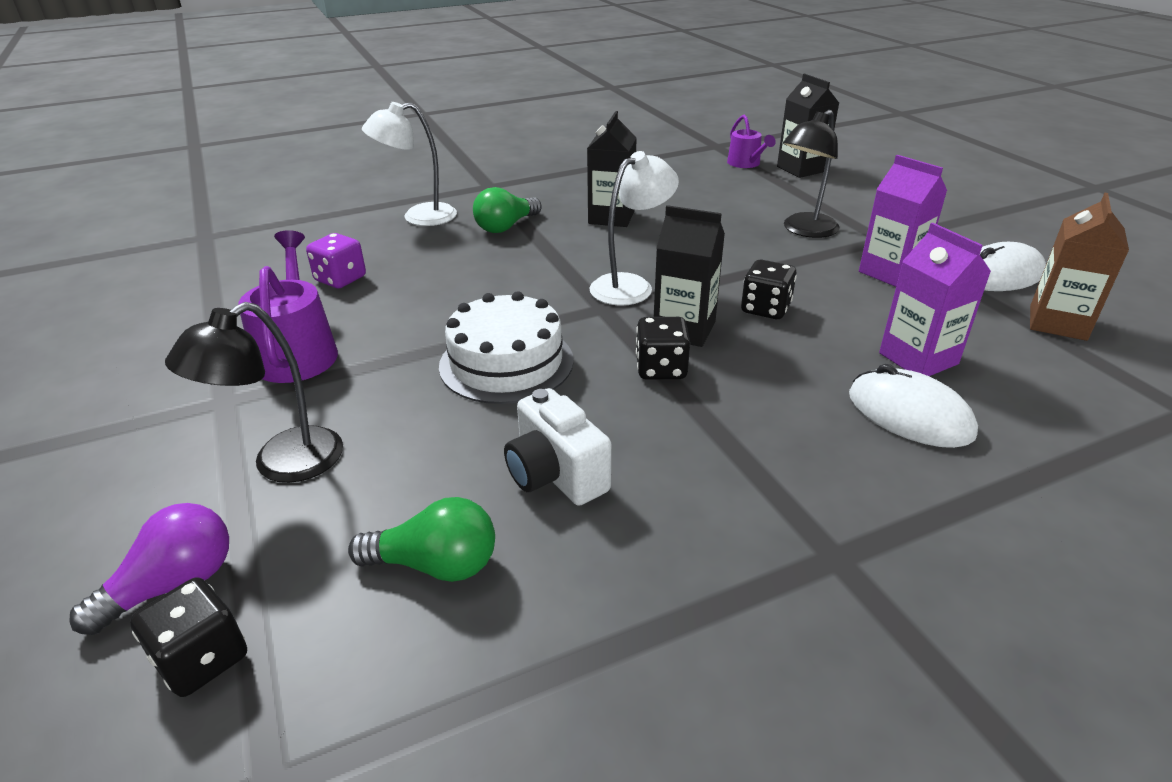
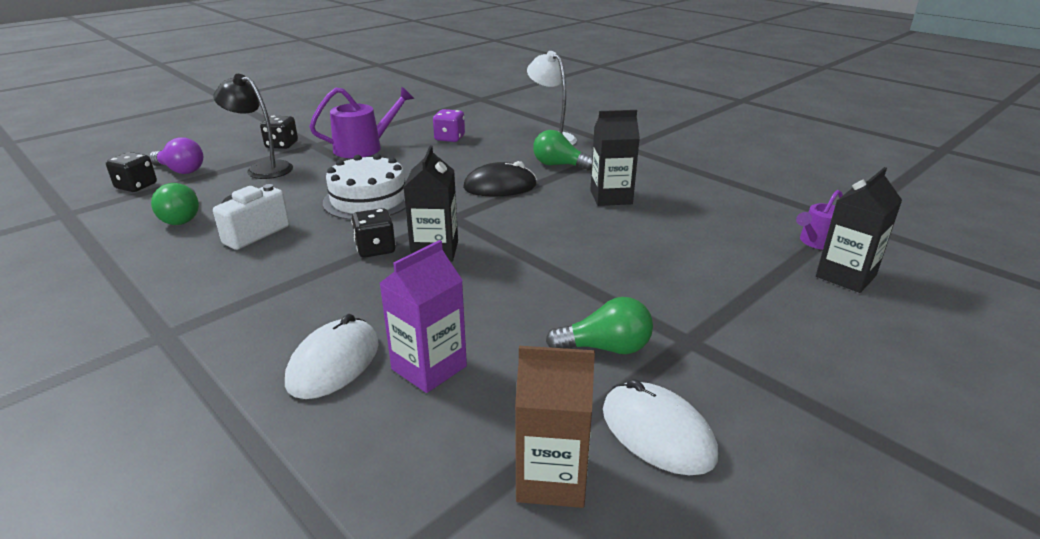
camera: 70 degrees right, 5 degrees down
(538, 268) = (500, 186): none -> black mouse
(631, 285) = (494, 222): white lamp -> none
(765, 309) = (485, 282): black dice -> black dice (282, 145)
(804, 230) = (668, 290): black lamp -> none
(890, 272) = (606, 348): purple carton -> green light bulb

